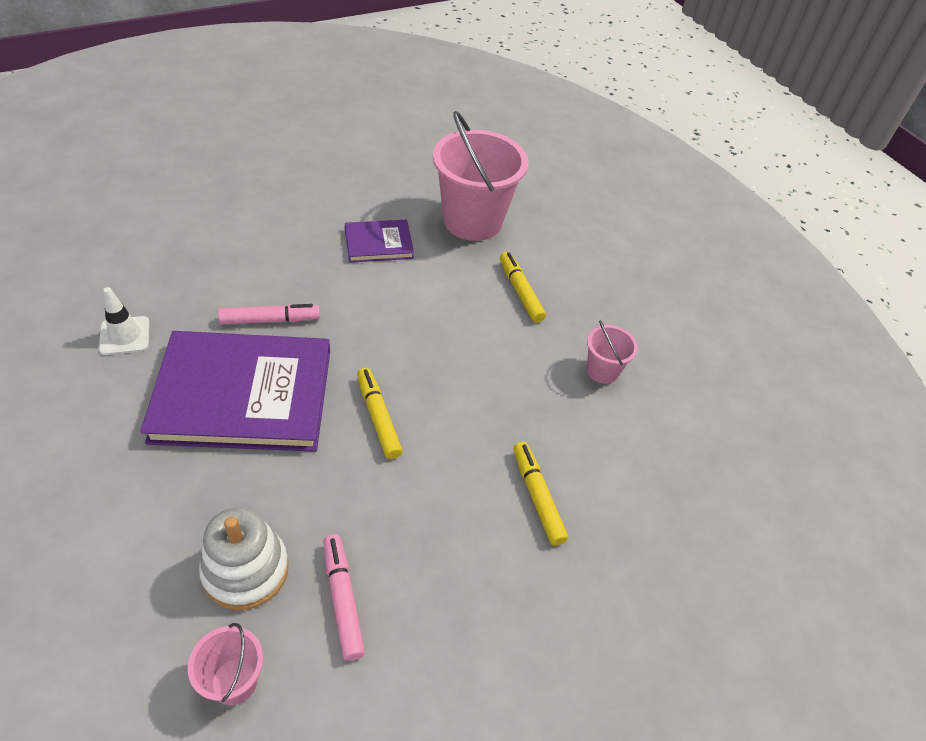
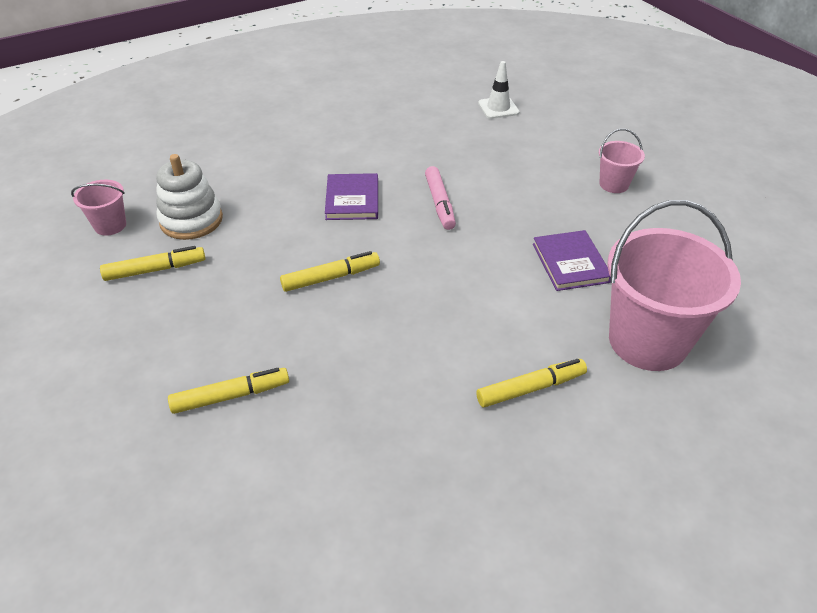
camera: 95 degrees right, 5 degrees down
(125, 336) = (408, 137): white traffic cone -> white traffic cone (498, 108)
(243, 395) = (352, 199): purple book -> purple book, size x0.48
(342, 600) = (155, 270): pink marker -> yellow marker
(602, 371) = (408, 471): pink bucket -> pink bucket (614, 184)

